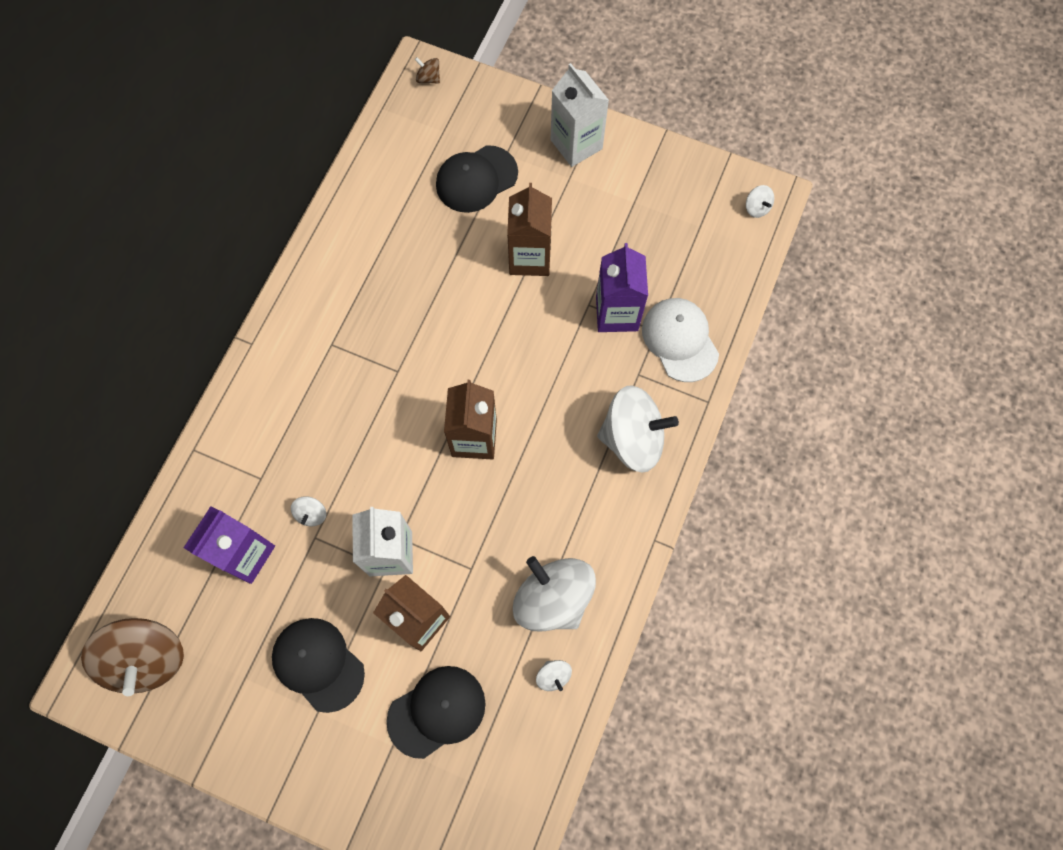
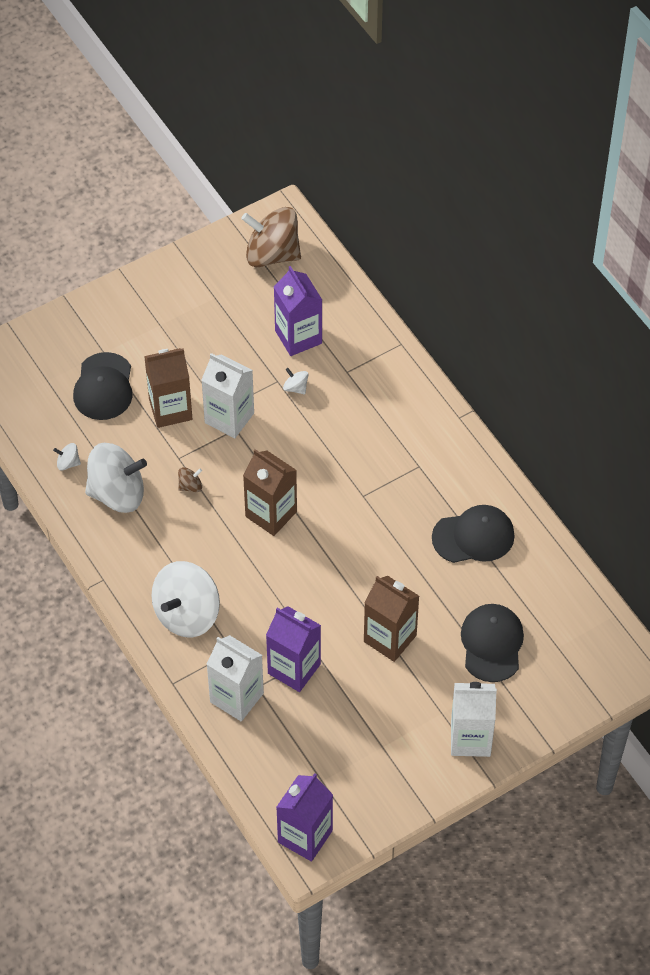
camera: 125 degrees right, 15 degrees down
(318, 664) = (190, 340): black cap -> black cap (473, 536)
(428, 78) = (621, 667): brown spinning top -> brown spinning top (190, 486)
(680, 340) = (236, 697): white cap -> white carton
(757, 208) = (305, 836): white spinning top -> purple carton

